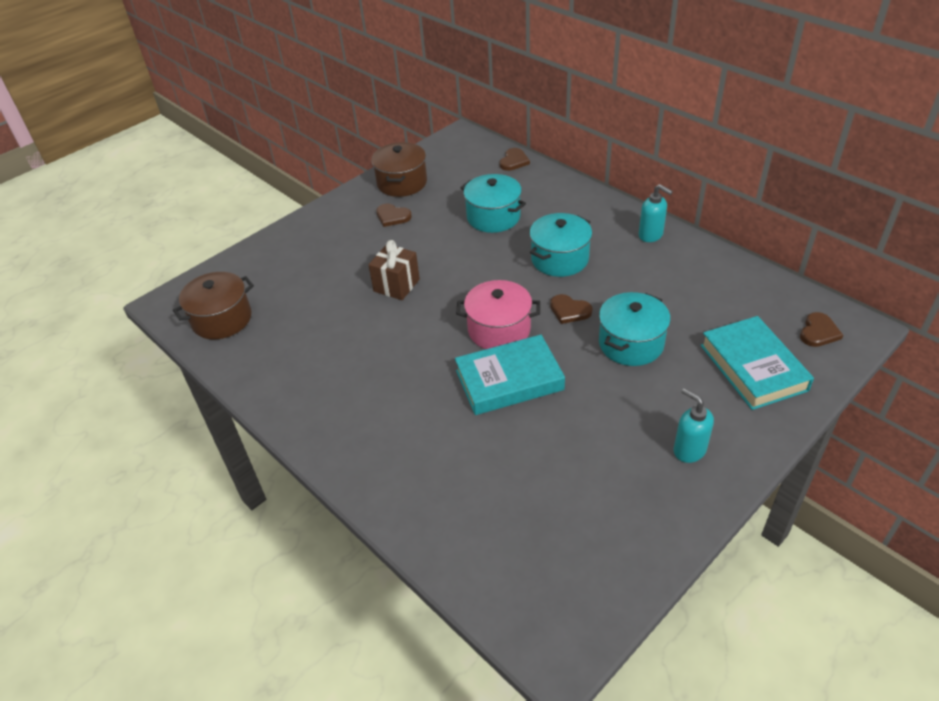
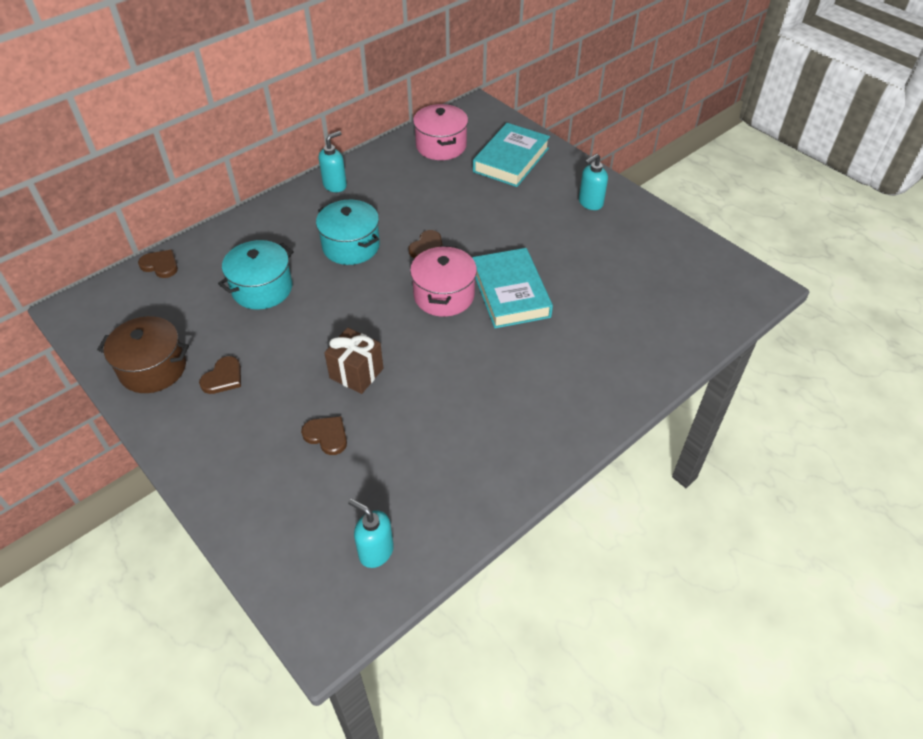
camera: 90 degrees left, 5 degrees up
(222, 319) = (375, 551): brown pot -> turquoise soap dispenser
(631, 343) = (476, 216): turquoise pot -> none
(753, 367) = (511, 160): turquoise book -> turquoise book turned 45 degrees counterclockwise
(755, 303) = (441, 146): none -> pink pot
(818, 332) = (478, 124): brown heart -> brown heart (327, 436)

